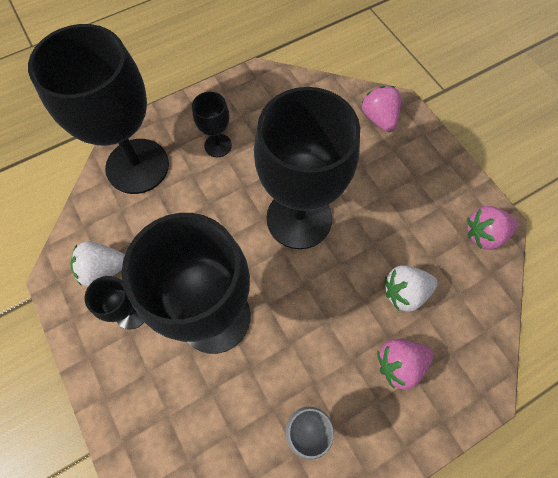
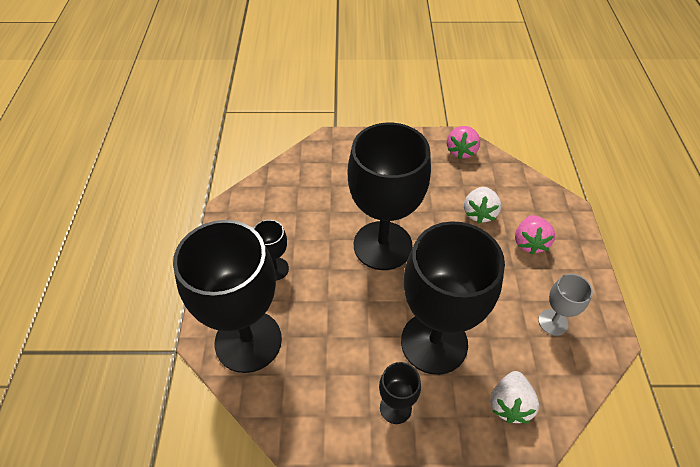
camera: 60 degrees left, 15 degrees down
(104, 269) = (338, 415): white strawberry -> white strawberry (509, 404)
(379, 118) = (331, 156): pink strawberry -> none

